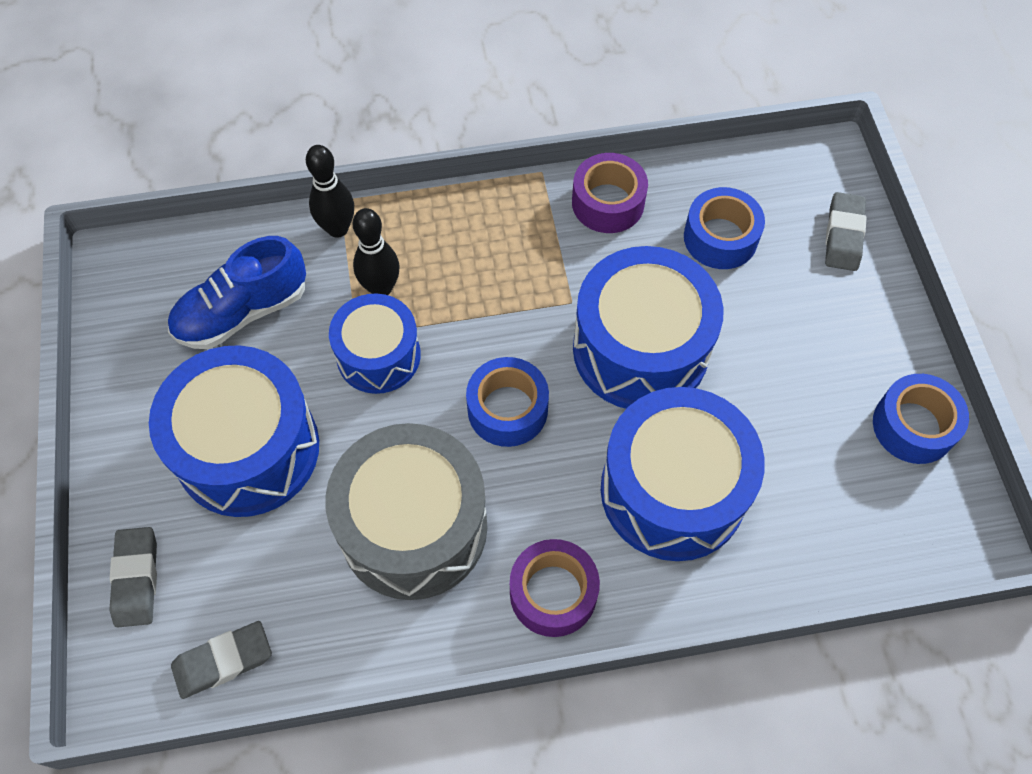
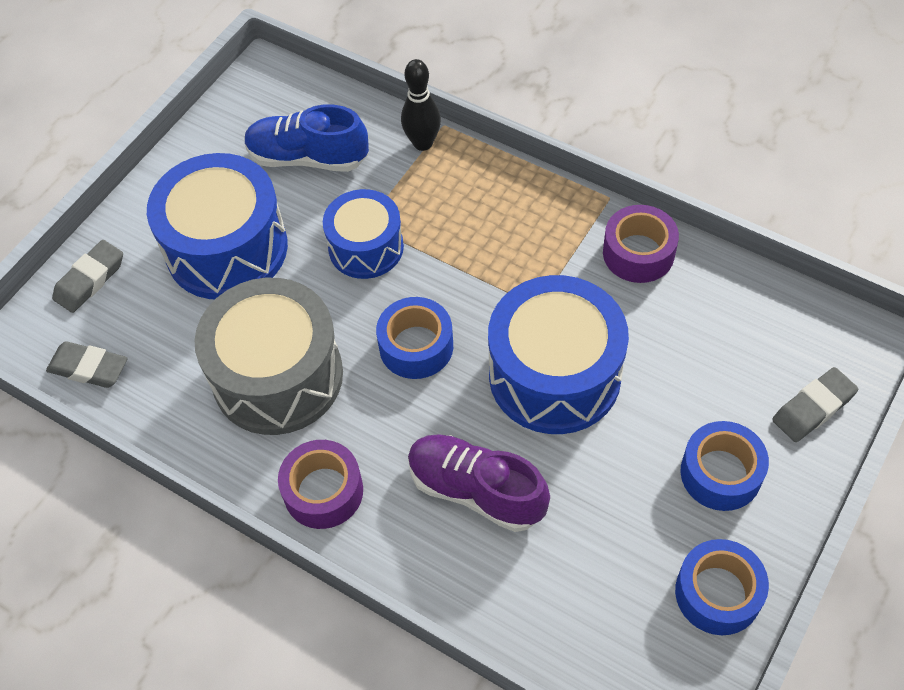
camera: 45 degrees right, 5 degrees down
(381, 288) = (412, 203): black bowling pin -> none
(673, 490) = (476, 490): blue drum -> purple shoe
(720, 238) = (703, 338): blue tape -> blue tape (720, 473)

